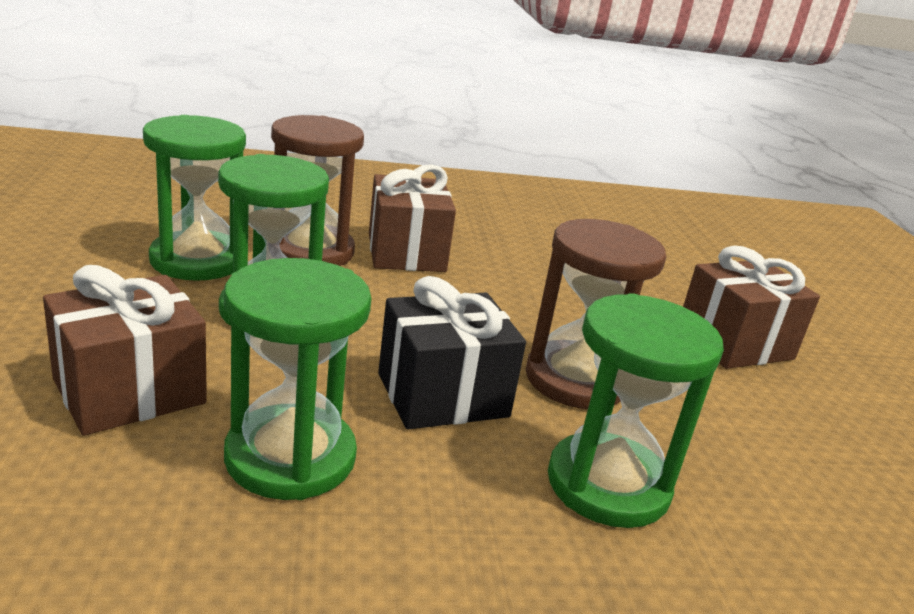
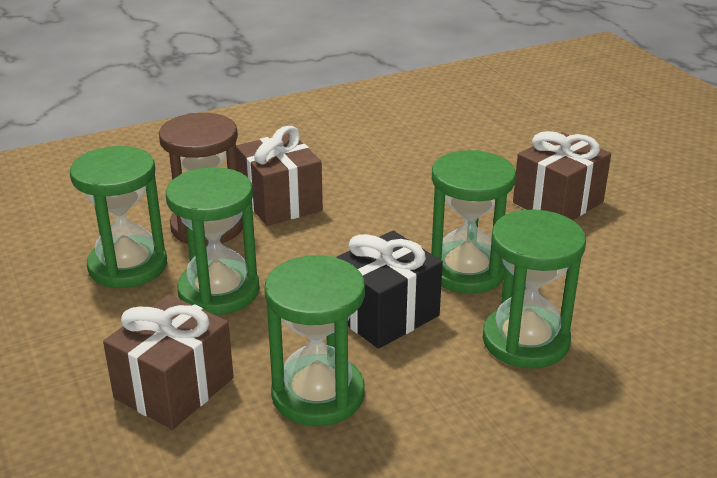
camera: 15 degrees left, 5 degrees up
(575, 380) = (466, 271): brown hourglass -> green hourglass

